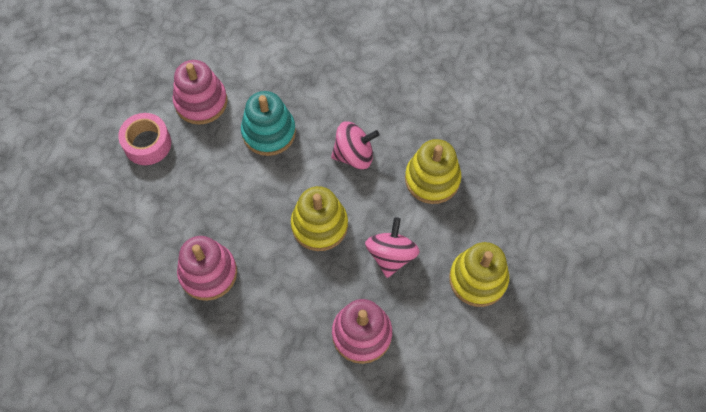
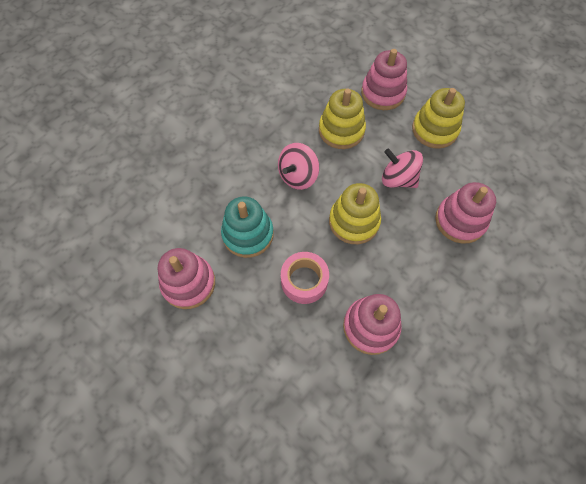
camera: 70 degrees left, 0 degrees up
(147, 144) = (212, 347): pink tape -> pink tape (304, 281)
(354, 155) = (298, 176): pink spinning top -> pink spinning top turned 150 degrees counterclockwise
(507, 208) = (383, 93): none -> pink stacking toy

